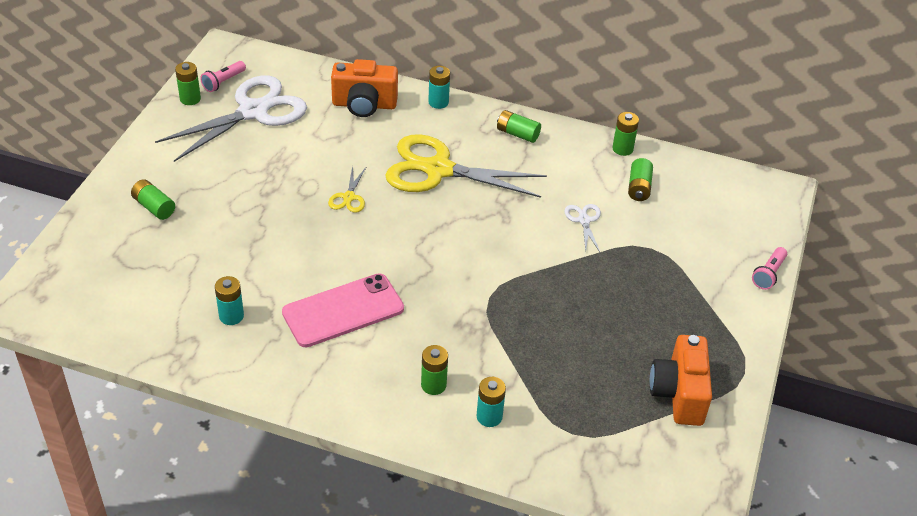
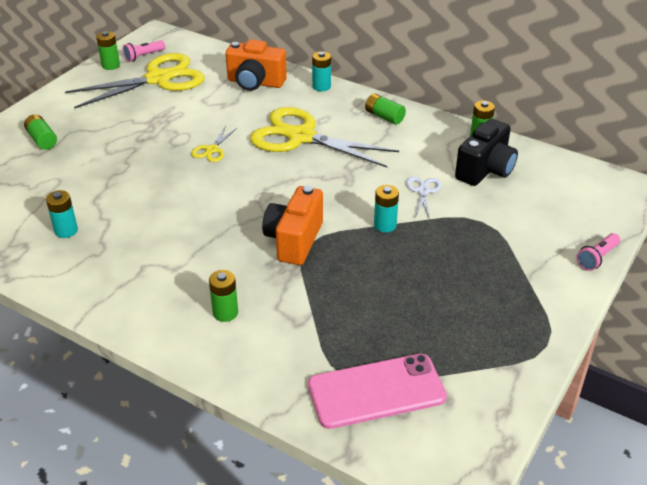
camera: 15 degrees right, 5 degrees down
(253, 111) = (158, 79): white scissors -> yellow scissors
(343, 310) = (167, 239): pink phone -> pink phone (376, 391)
(489, 417) = (268, 349): turquoise battery -> turquoise battery (385, 225)
(639, 187) = (485, 170): green battery -> black camera
(679, 394) = (470, 355): orange camera -> orange camera (294, 240)

